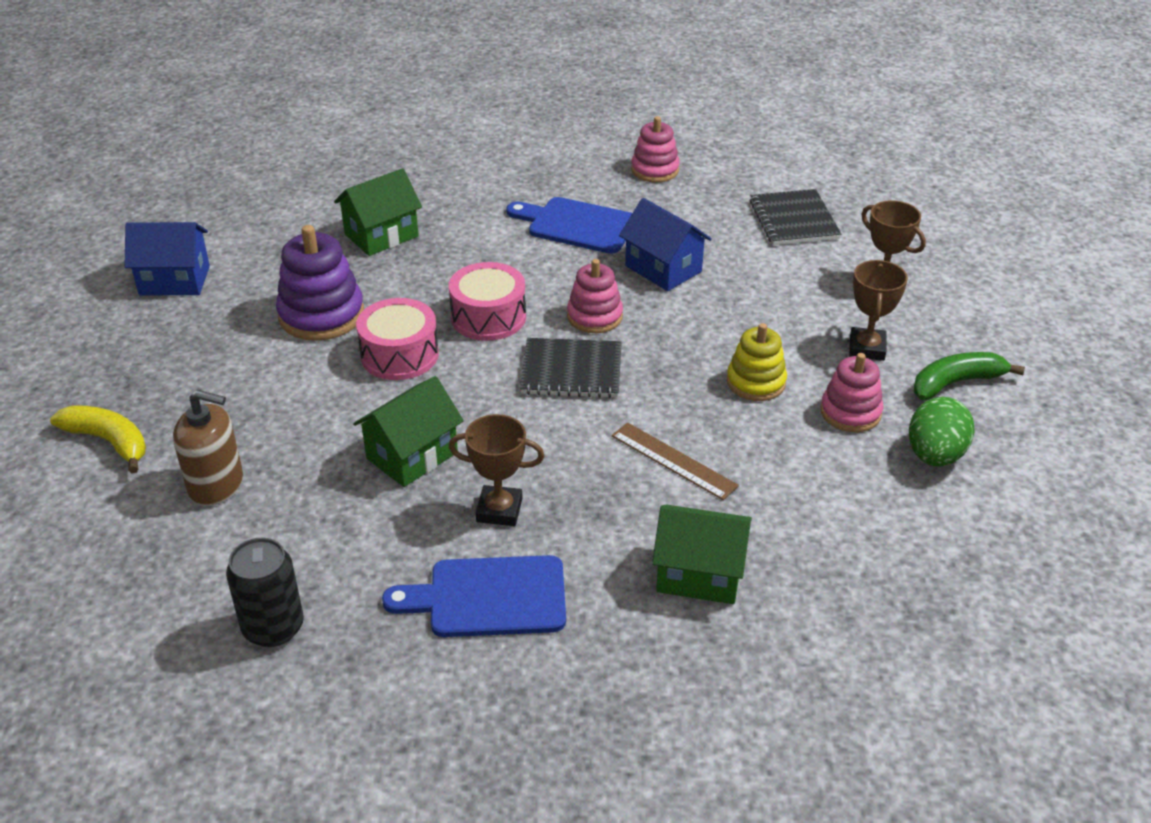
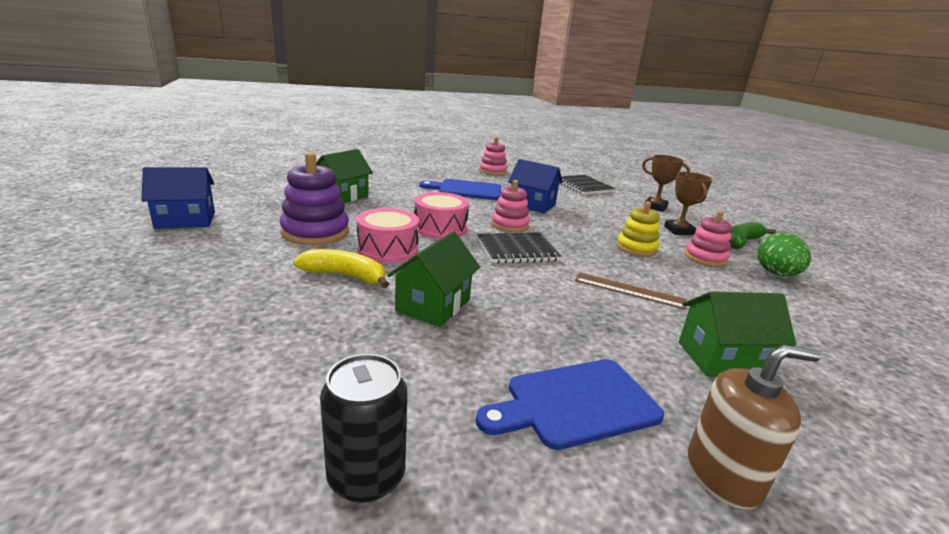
camera: 20 degrees left, 15 degrees down
(109, 442) = (127, 323): yellow banana -> yellow banana (345, 276)
(216, 485) = (254, 345): brown soap dispenser -> brown soap dispenser (723, 475)
(499, 510) = (531, 334): brown trophy -> none

